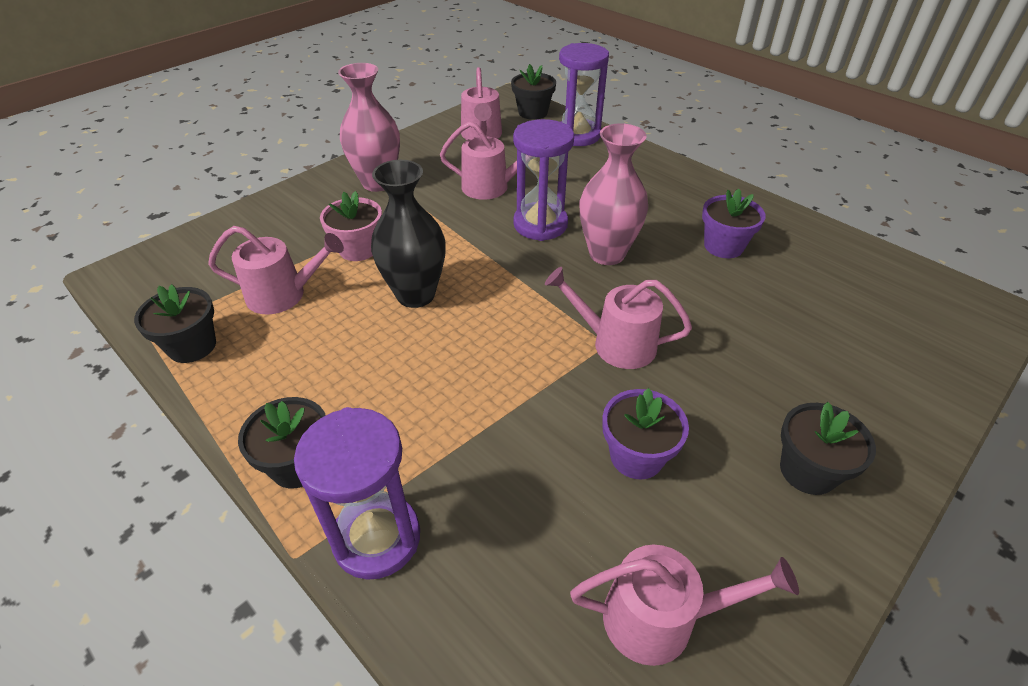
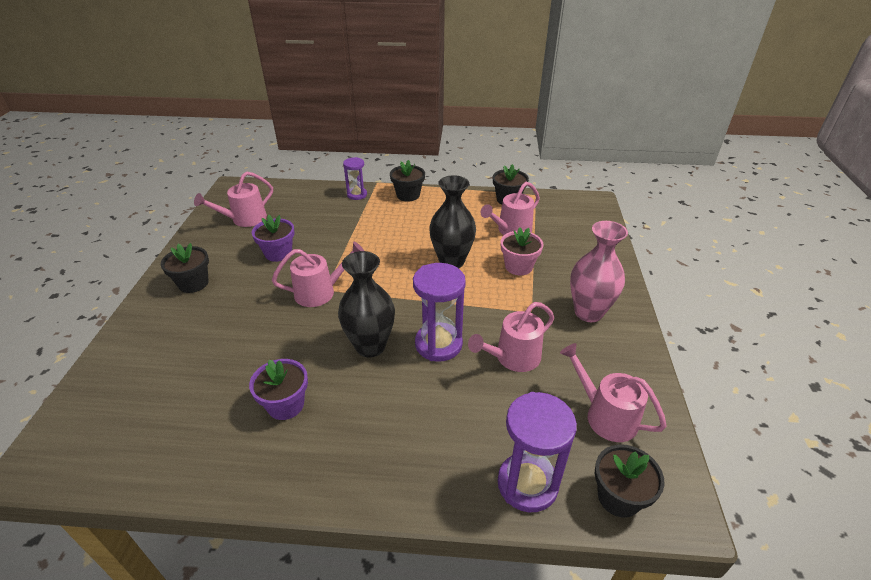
camera: 140 degrees right, 5 degrees down
(377, 538) = (357, 195): purple hourglass -> purple hourglass, size x0.59
(607, 254) = (370, 346): pink vase -> black vase

